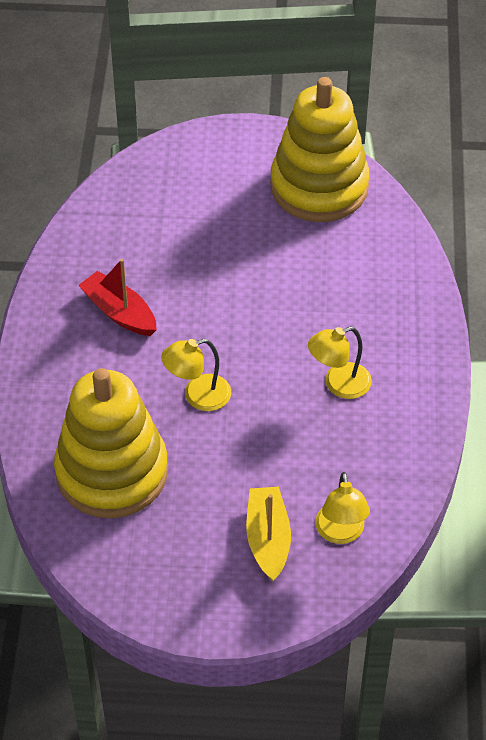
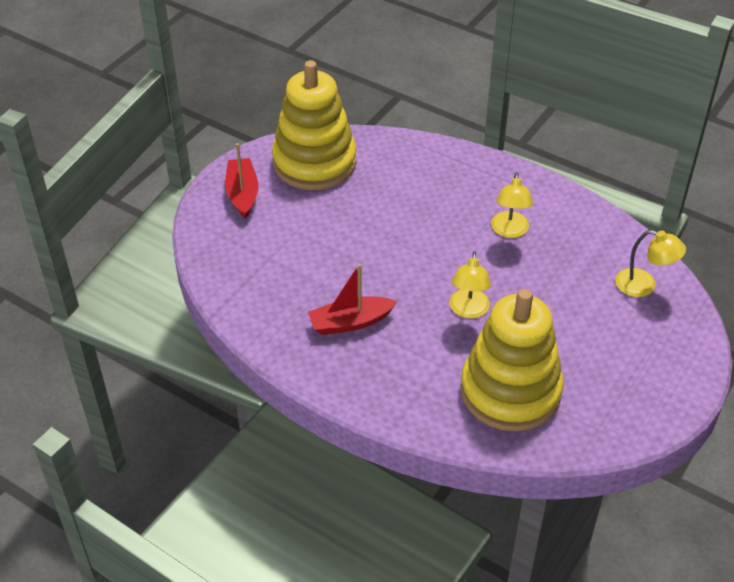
camera: 60 degrees left, 5 degrees down
(232, 156) = (242, 194): none -> red boat
(268, 539) = (627, 326): yellow boat -> none

